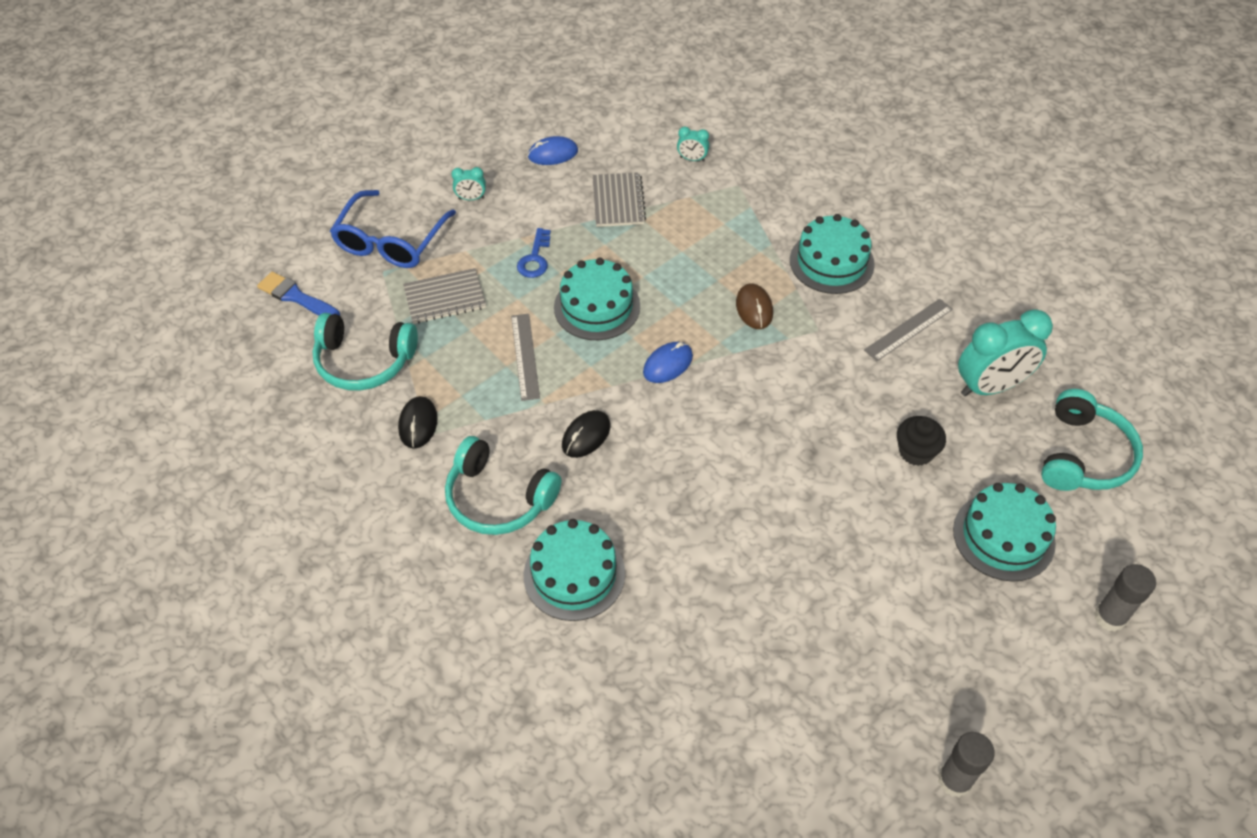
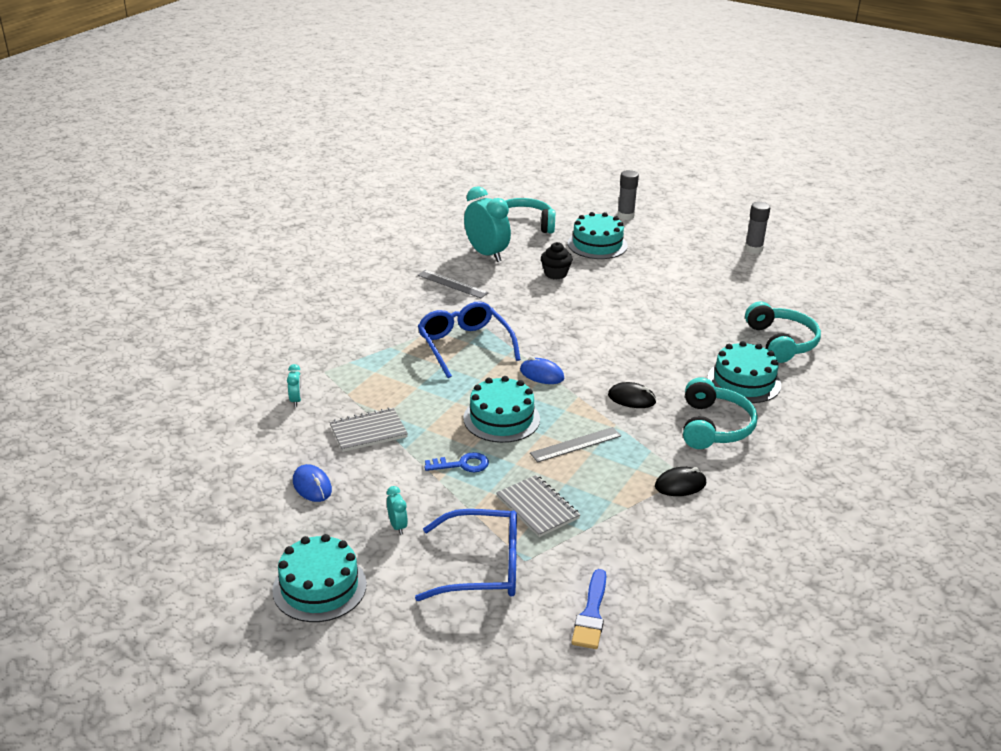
camera: 110 degrees left, 20 degrees down
(364, 362) = (639, 537): turquoise headphones -> turquoise headphones (781, 342)
(754, 308) = (464, 345): brown mouse -> blue glasses
(831, 262) = (399, 319): turquoise cake -> turquoise cake (319, 587)

